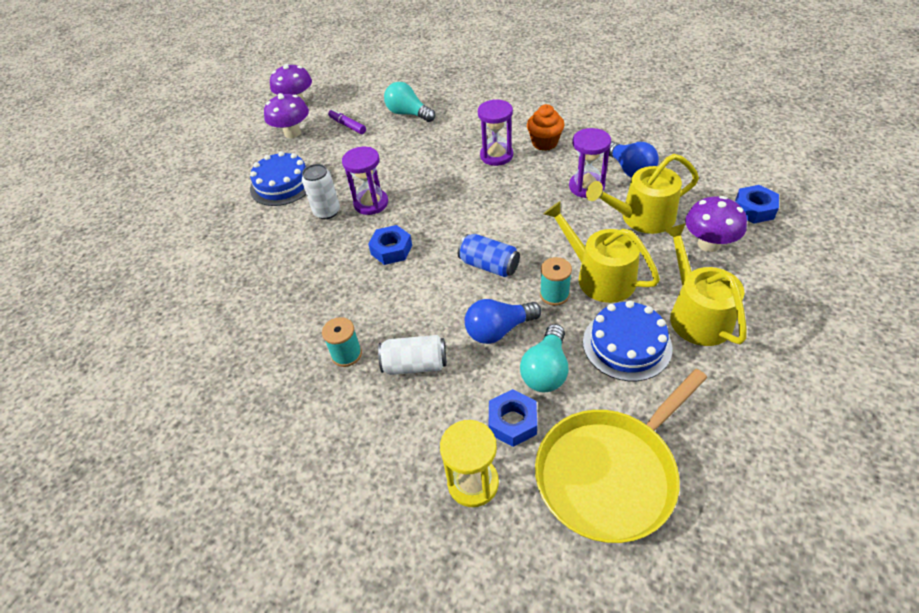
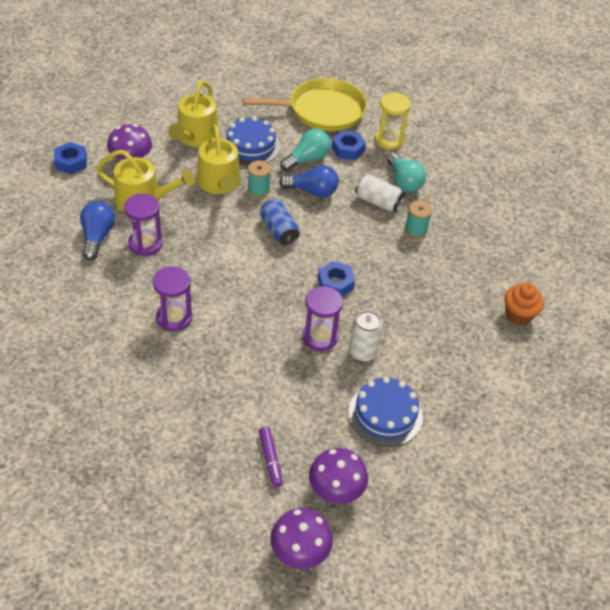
camera: 155 degrees left, 0 degrees up
(408, 114) = (196, 432): turquoise light bulb -> turquoise light bulb (404, 182)
(544, 143) = (121, 304): orange cupcake -> orange cupcake (518, 315)

